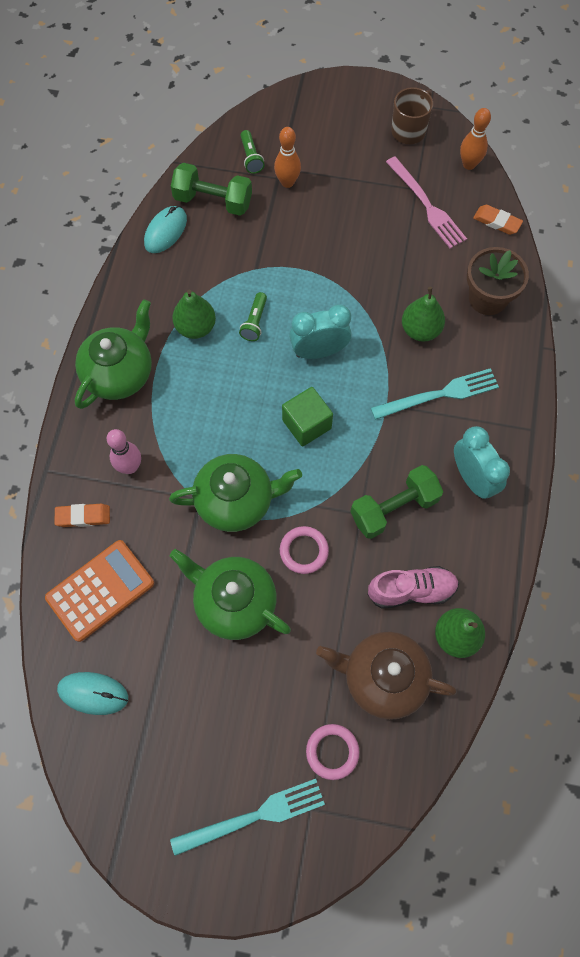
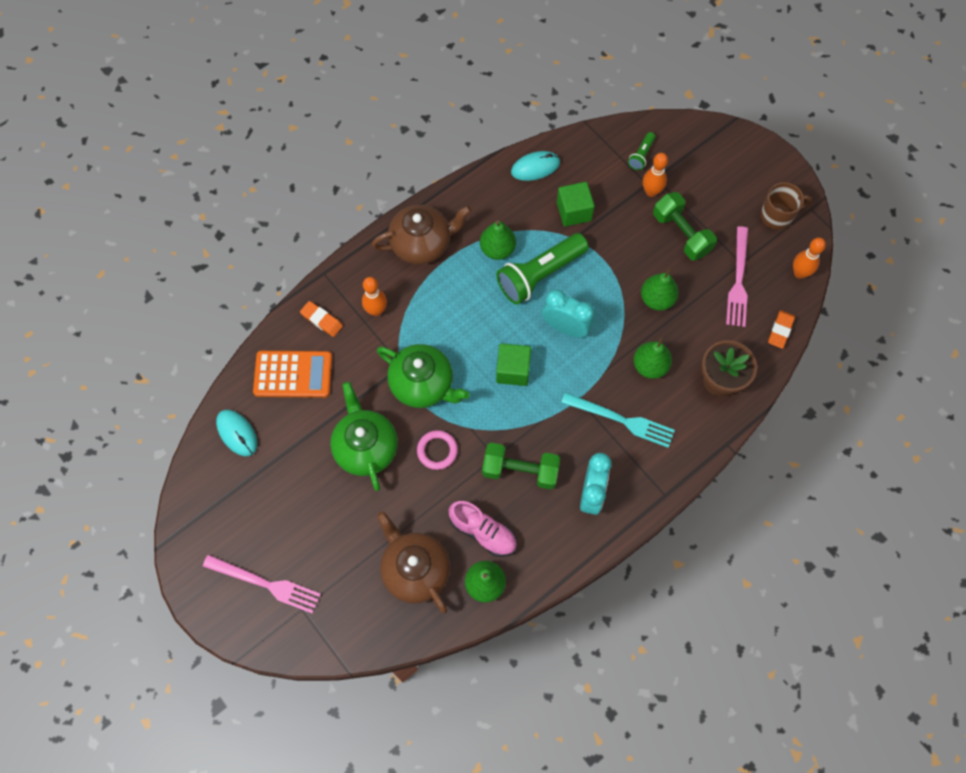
camera: 40 degrees right, 0 degrees up
(120, 373) = (422, 244): green teapot -> brown teapot
(130, 467) = (376, 310): pink bowling pin -> orange bowling pin
(213, 201) = (586, 168): green dumbbell -> green dumbbell (681, 234)
(235, 246) = (574, 211): none -> green cube
(253, 817) = (265, 584): turquoise fork -> pink fork
(255, 322) = (540, 275): green flashlight -> green flashlight, size x2.18
(332, 752) = (344, 587): pink ring -> none
(374, 269) = (657, 299): none -> green pear
(497, 222) = (780, 330): orange eraser -> orange eraser turned 45 degrees clockwise

